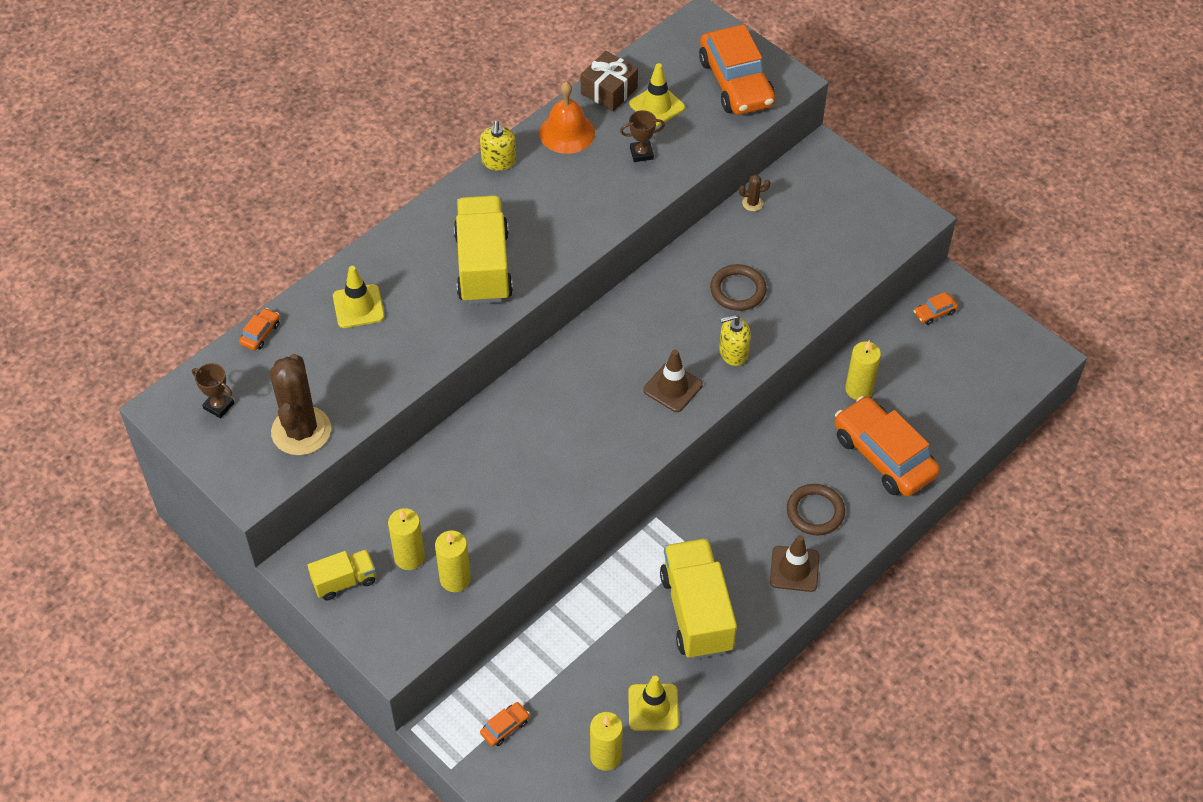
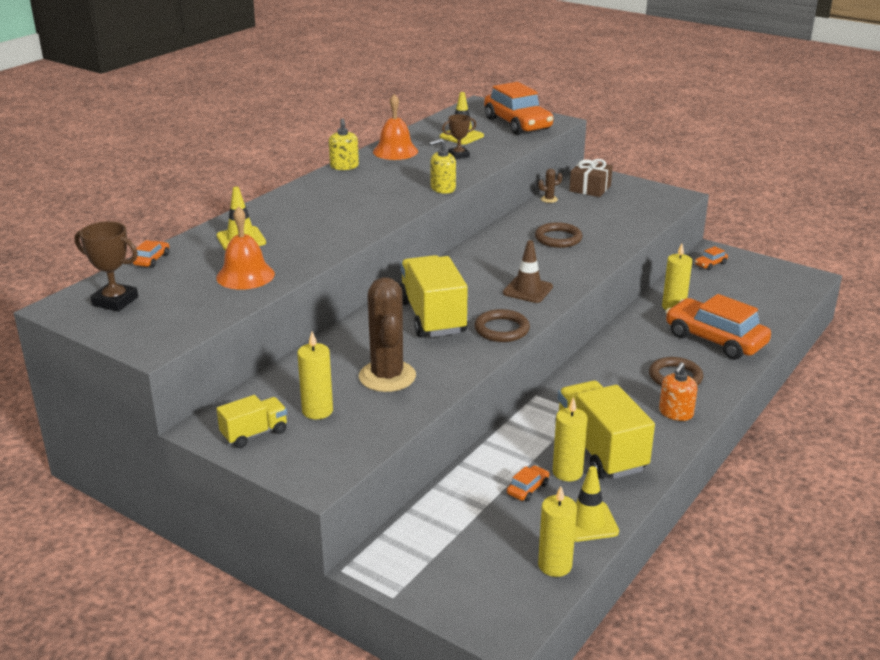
camera: 10 degrees left, 25 degrees down
(219, 406) = (115, 301): brown trophy -> brown trophy, size x1.50
(301, 431) = (199, 308): brown cactus -> brown cactus (387, 376)
(354, 378) = (245, 275): none -> orange bell
(455, 579) = (367, 420): yellow candle -> yellow candle (567, 472)
(483, 266) = (347, 212): yellow truck -> yellow truck (432, 317)
(505, 727) = (441, 556): orange car -> orange car (527, 489)
(609, 91) = (421, 133): brown gift -> brown gift (590, 188)
(624, 454) = (501, 329): none -> brown ring
(733, 352) = (570, 268): yellow soap dispenser -> yellow soap dispenser (443, 188)
(794, 569) = (675, 413): brown traffic cone -> orange soap dispenser

